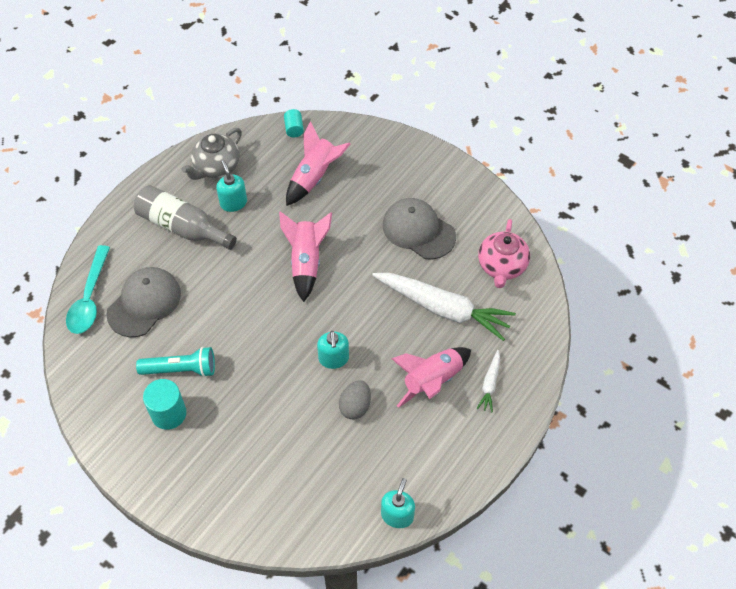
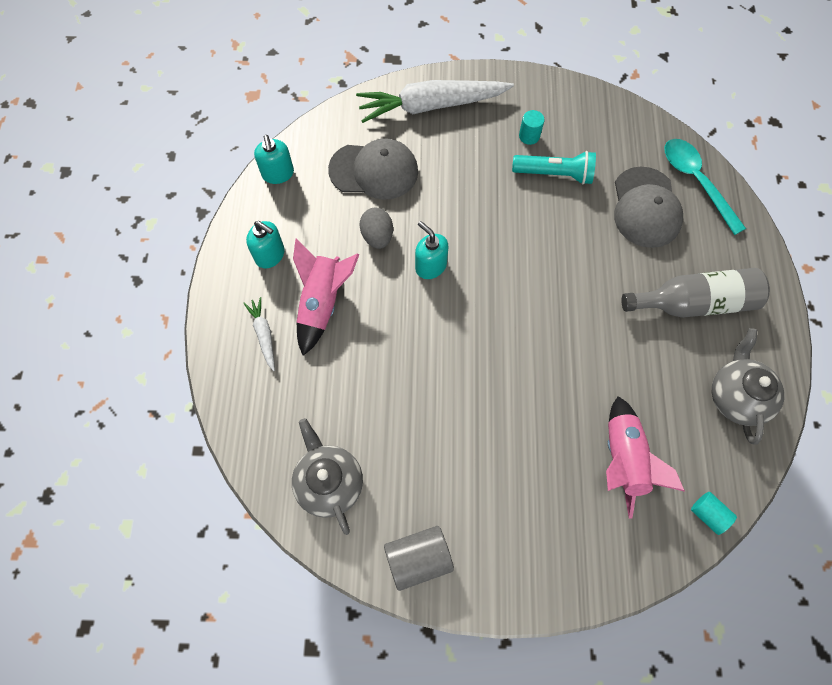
camera: 145 degrees right, 10 degrees up
(169, 413) = (529, 136): turquoise cylinder -> turquoise cylinder, size x0.59
(181, 369) = (555, 174): turquoise flashlight -> turquoise flashlight turned 135 degrees counterclockwise
(233, 203) = (674, 365): turquoise soap dispenser -> turquoise soap dispenser (270, 255)
(306, 262) = (539, 347): pink rocket -> none
(418, 230) = (453, 467): grey cap -> grey cap (374, 171)
(443, 309) = (361, 386): white carrot -> white carrot (431, 106)
(474, 200) = (418, 559): none -> grey cylinder
(501, 266) = (329, 482): pink teapot -> grey teapot

